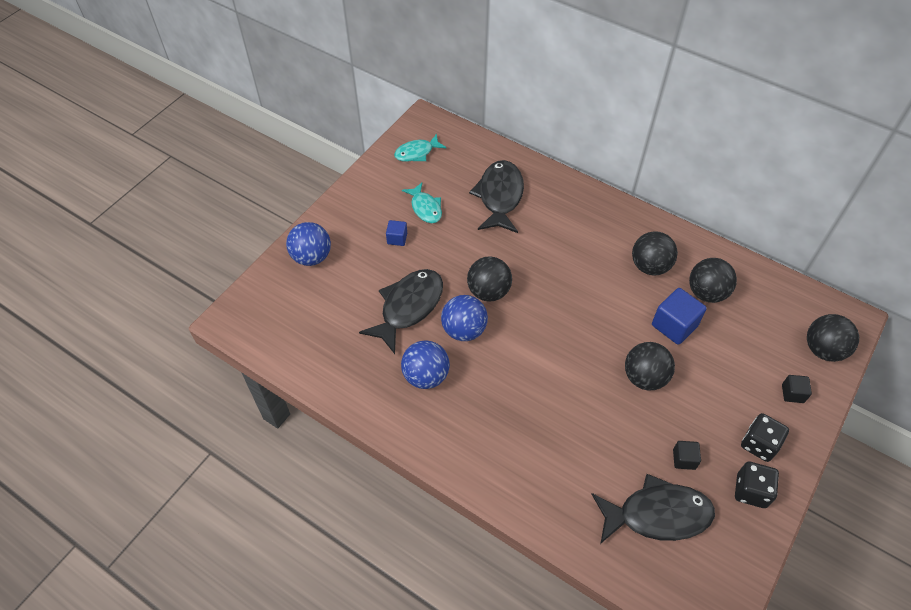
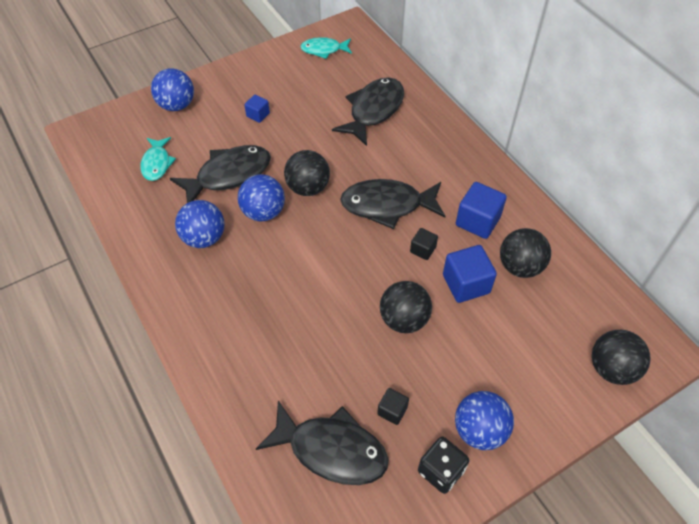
camera: 25 degrees right, 0 degrees up
(425, 208) = (300, 98): turquoise fish -> turquoise fish (157, 163)
(567, 281) = (387, 205): none -> black fish
(650, 266) = (477, 221): black ball -> blue cube
(759, 444) = (479, 430): black dice -> blue ball
(792, 393) = (548, 397): black cube -> black cube (423, 249)

